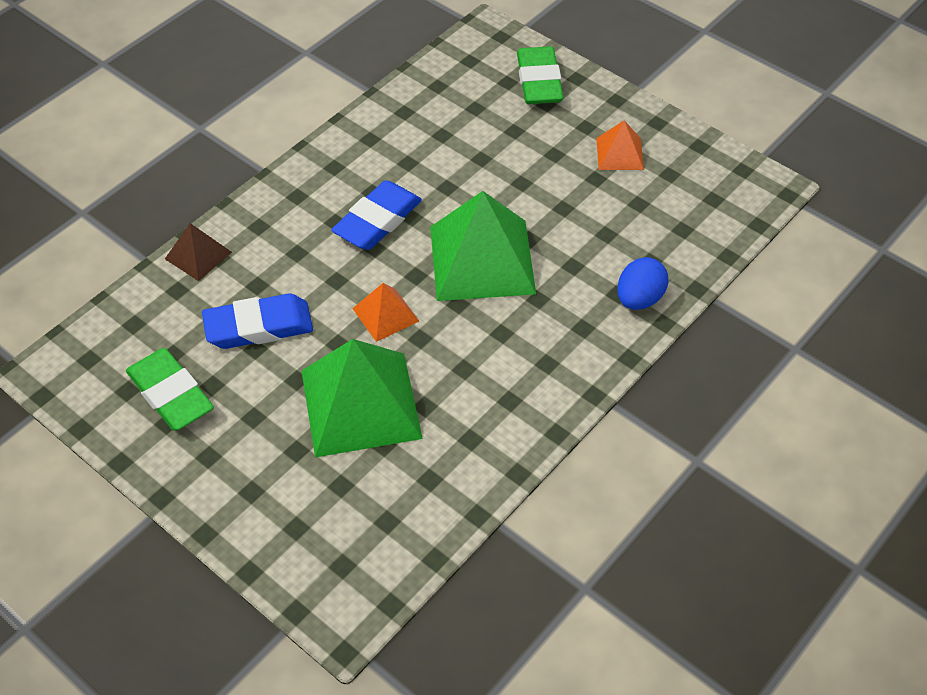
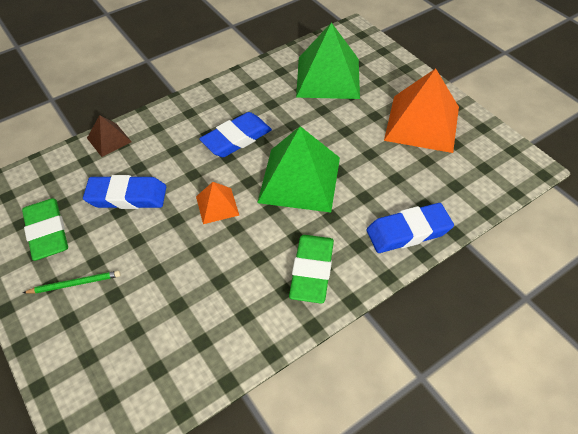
camera: 15 degrees right, 0 degrees up
(239, 448) = (75, 283): none -> green pencil
(361, 404) = (174, 269): green pyramid -> green pyramid (328, 77)
(539, 81) = (378, 66): green eraser -> green eraser (312, 271)
(619, 153) = (422, 123): orange pyramid -> orange pyramid, size x2.04
(639, 299) = (408, 232): blue egg -> blue eraser

